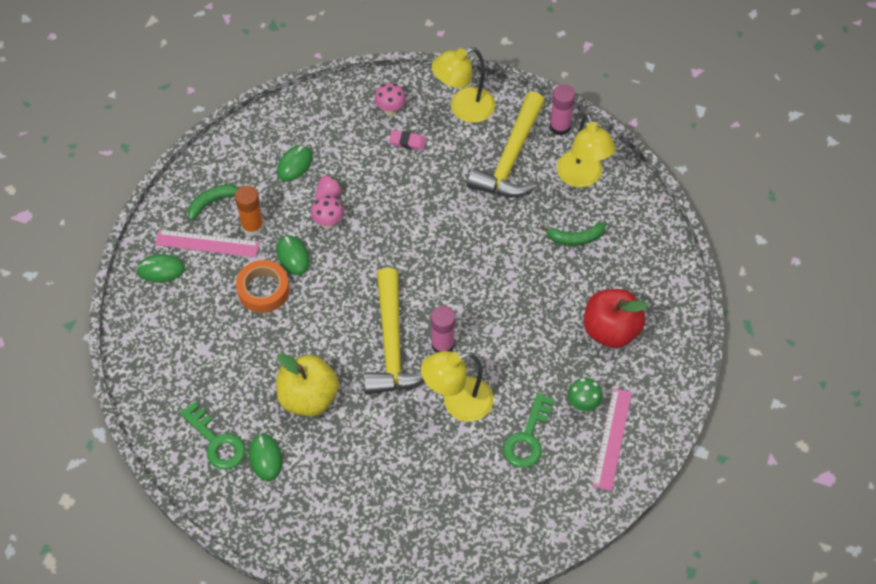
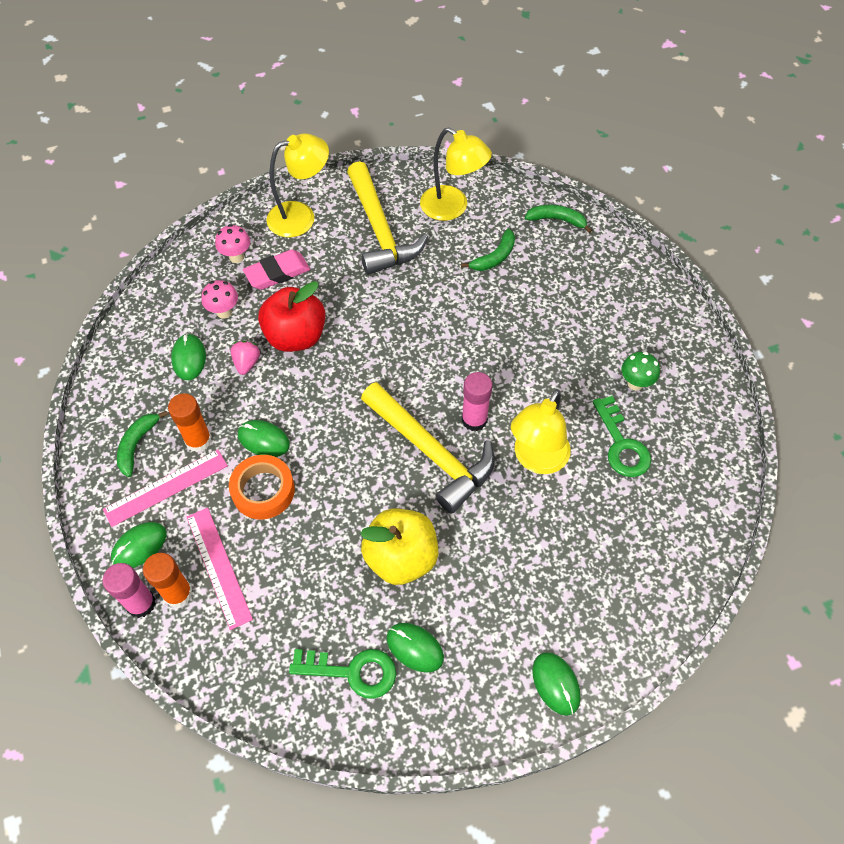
camera: 40 degrees left, 0 degrees up
(158, 316) = (178, 593): none -> orange glue stick
(328, 223) = (269, 387): pink mushroom -> pink mushroom (224, 312)
(329, 547) = (556, 684): none -> green mouse
(407, 142) = (277, 273): pink eraser -> pink eraser, size x1.58
(463, 109) = (301, 216): yellow lamp -> yellow lamp turned 135 degrees counterclockwise
(560, 127) = (395, 181): pink glue stick -> pink glue stick (141, 603)
(611, 330) = (595, 309): red apple -> red apple (296, 336)
(612, 438) = (685, 394): pink ruler -> pink ruler (218, 567)
(654, 242) = (557, 220): none -> green banana

